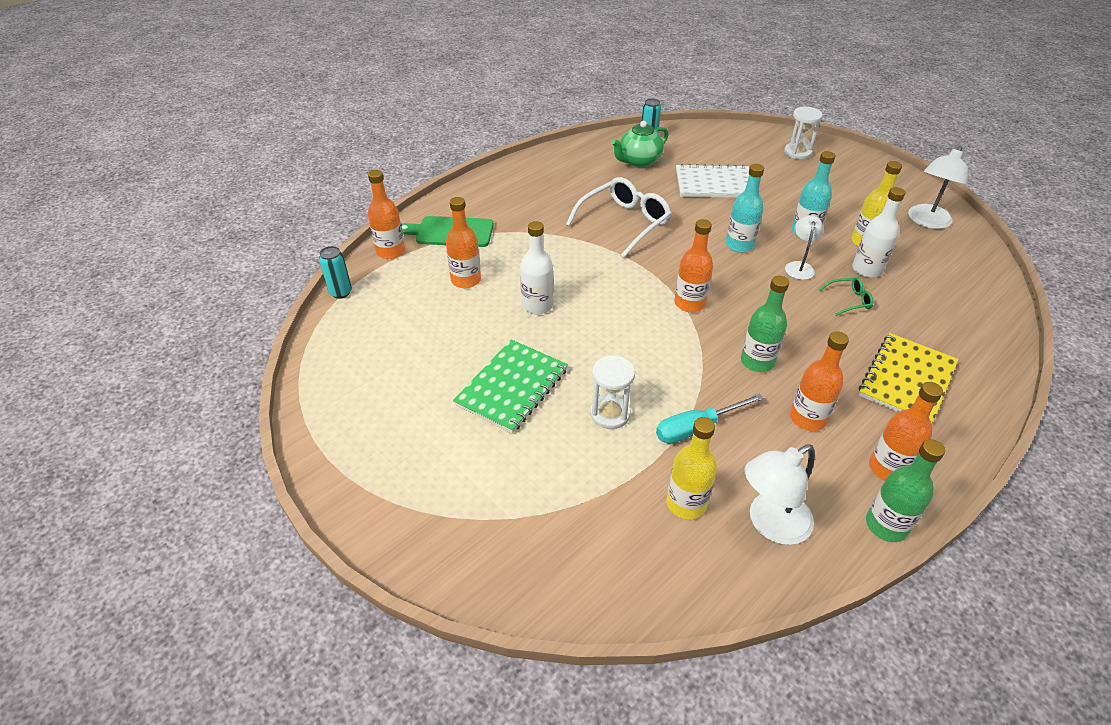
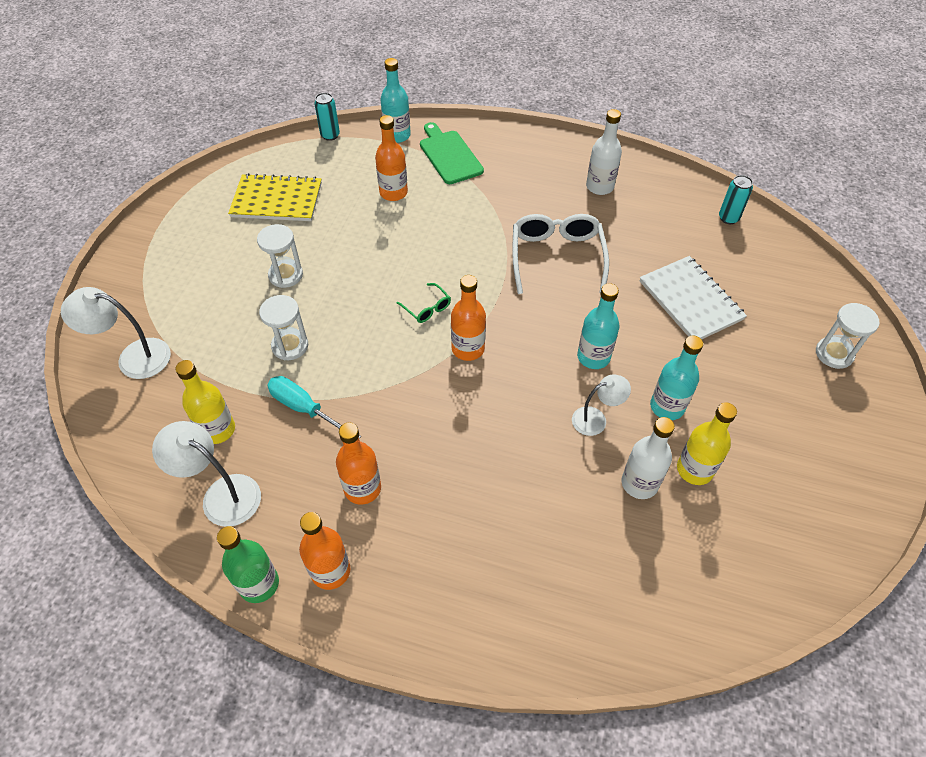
camera: 60 degrees right, 10 degrees up
(390, 251) = (397, 135): orange bottle -> turquoise bottle
(512, 387) = (286, 275): green notebook -> white hourglass
(537, 305) = (392, 248): white bottle -> white bottle (599, 187)
(624, 223) = (557, 257): white glasses -> white glasses turned 105 degrees counterclockwise
(639, 161) = (676, 227): green teapot -> none
(757, 362) = (417, 427): green bottle -> none
(849, 300) = (569, 479): green glasses -> green glasses (427, 308)
(907, 380) = (469, 563): yellow notebook -> yellow notebook (277, 200)
(926, 222) = (797, 526): white lamp -> white lamp (133, 357)

